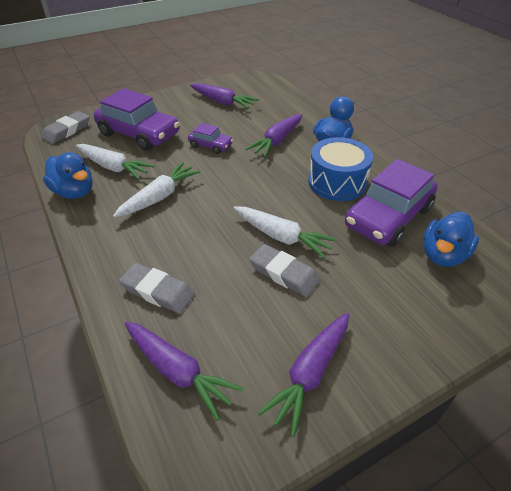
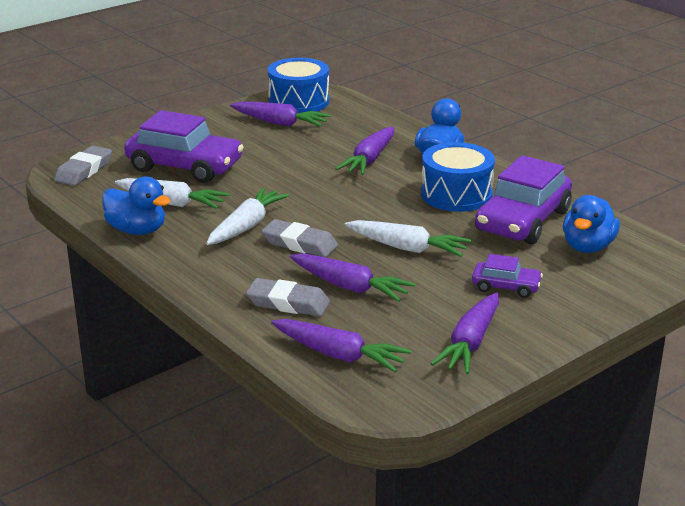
camera: 10 degrees left, 15 degrees down
(210, 145) = (286, 171): purple car -> purple car (506, 287)
(218, 278) = (350, 287): none -> purple carrot
(242, 85) = (298, 101): none -> blue drum
(284, 273) = (420, 277): grey eraser -> grey eraser (299, 244)

